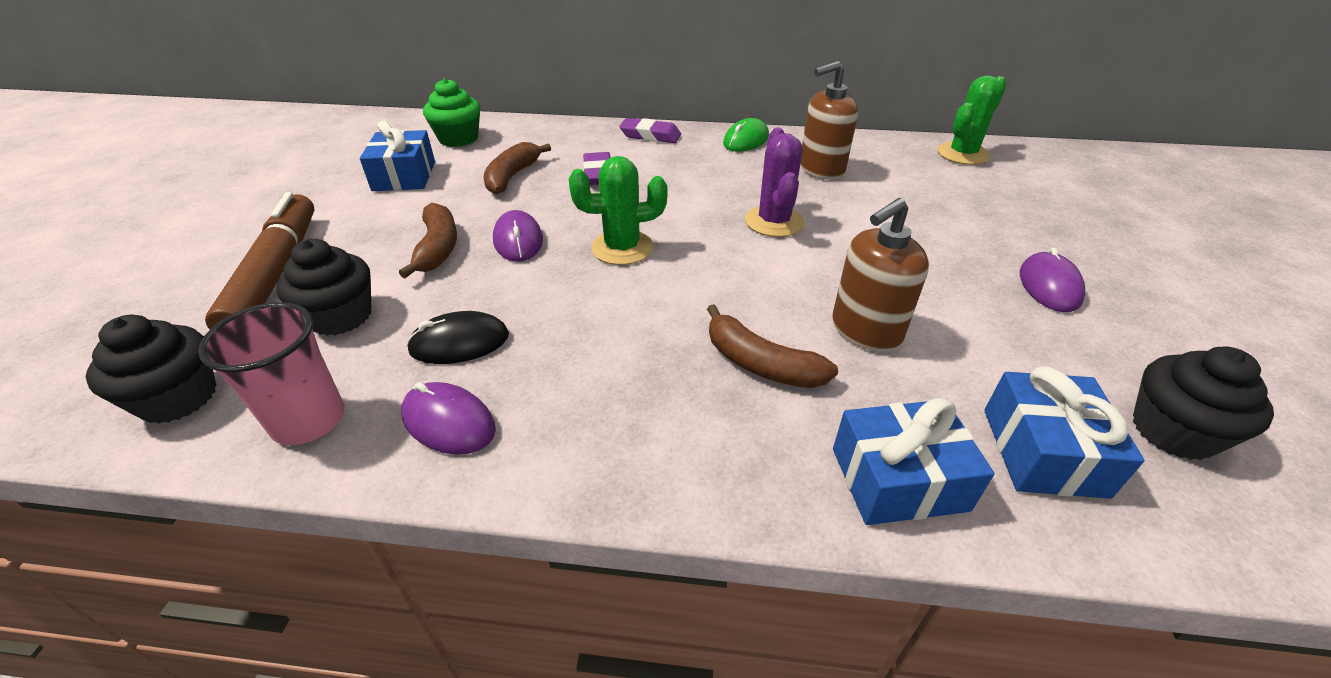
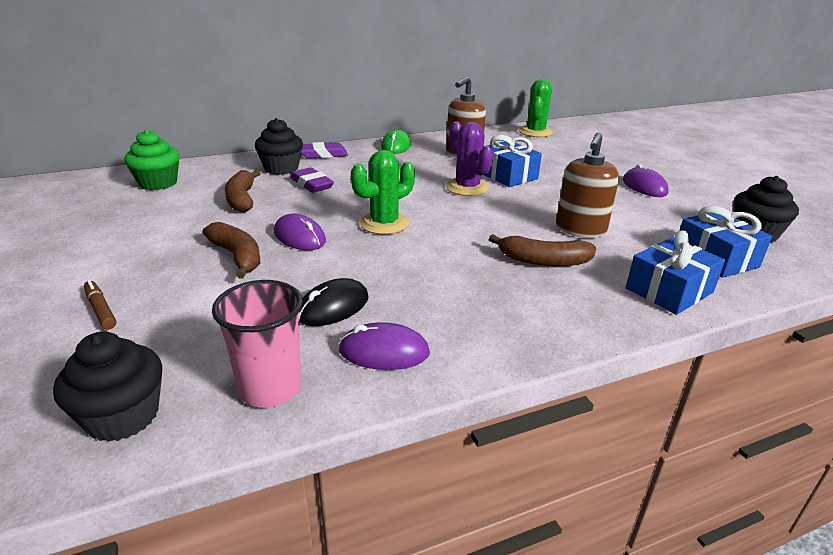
camera: 30 degrees left, 10 degrees down
(276, 273) = (101, 309): brown marker -> brown marker, size x0.41
(341, 316) = (208, 320): black cupcake -> black cupcake (281, 168)
(404, 176) = (139, 217): blue gift -> blue gift (507, 175)

